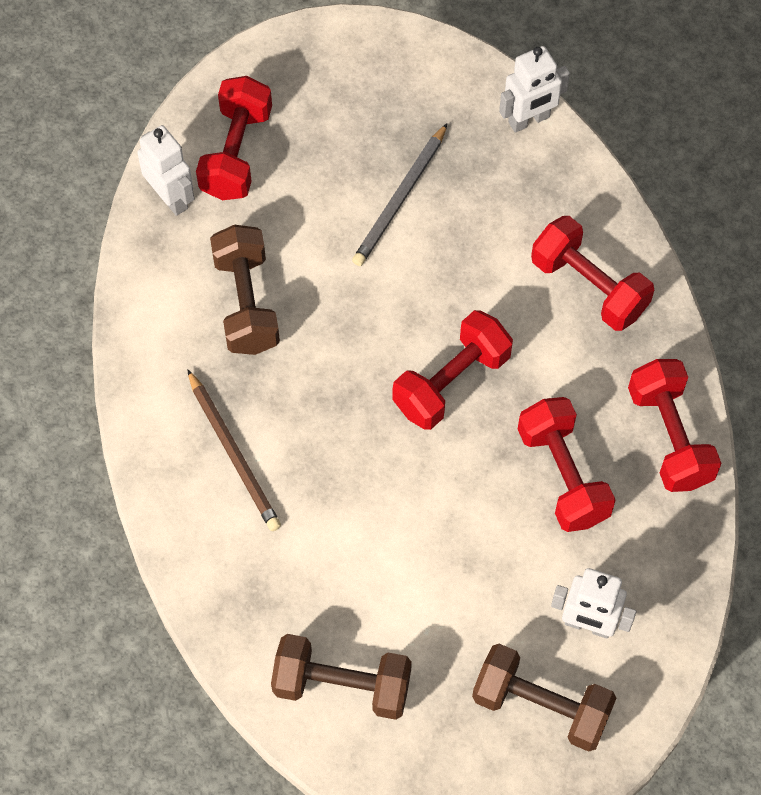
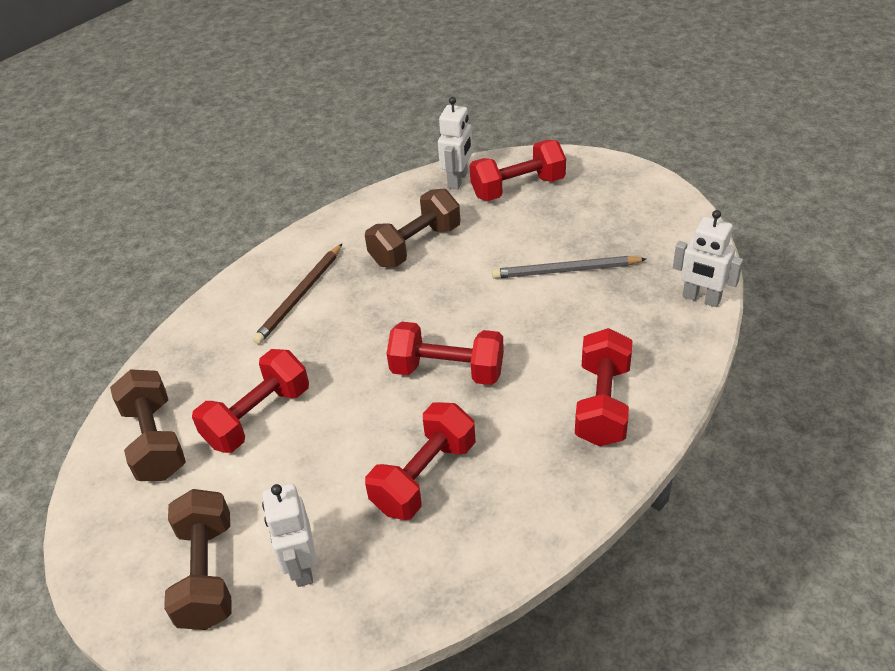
camera: 60 degrees right, 20 degrees down
(669, 437) = (518, 528): red dumbbell -> red dumbbell (257, 417)

